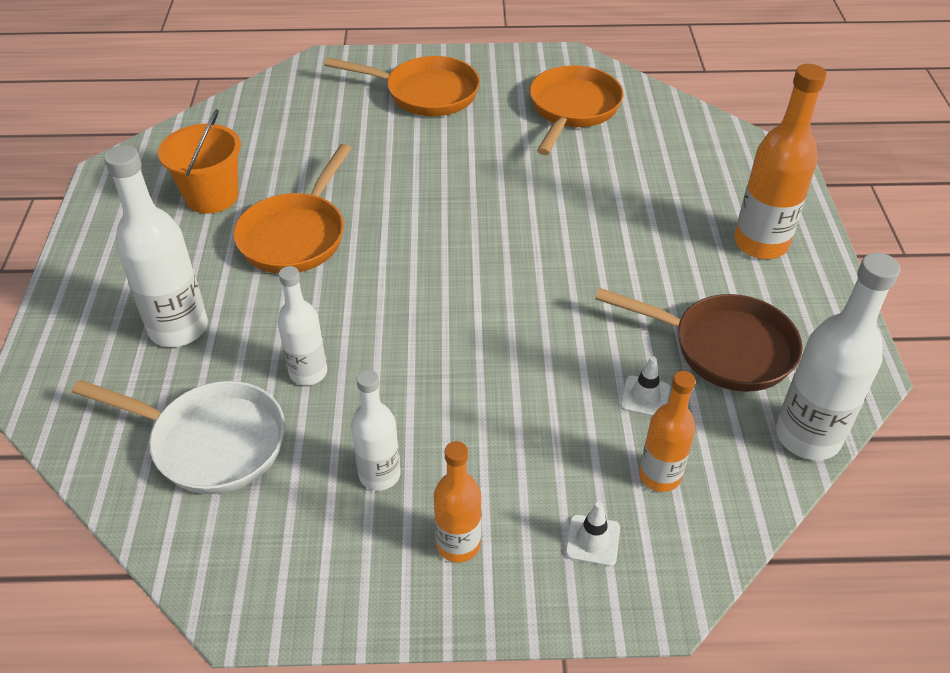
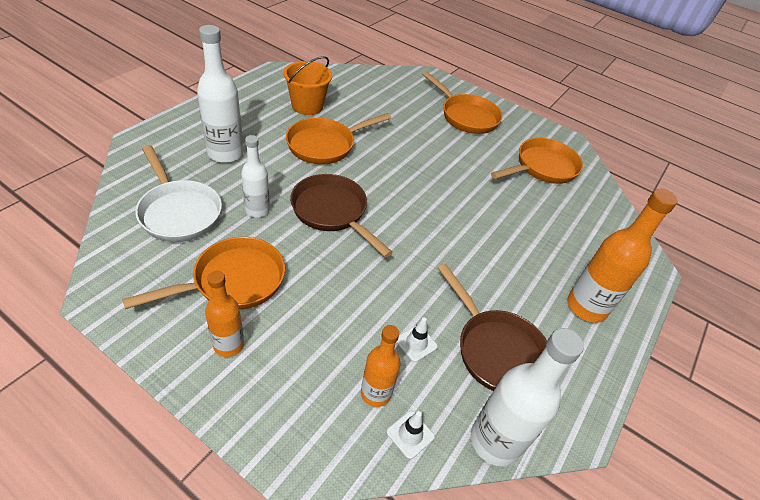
camera: 30 degrees right, 0 degrees up
(379, 474) = (233, 281): white bottle -> orange pan
(401, 315) = (332, 212): none -> brown pan
(592, 540) = (298, 398): white traffic cone -> white traffic cone (410, 434)

